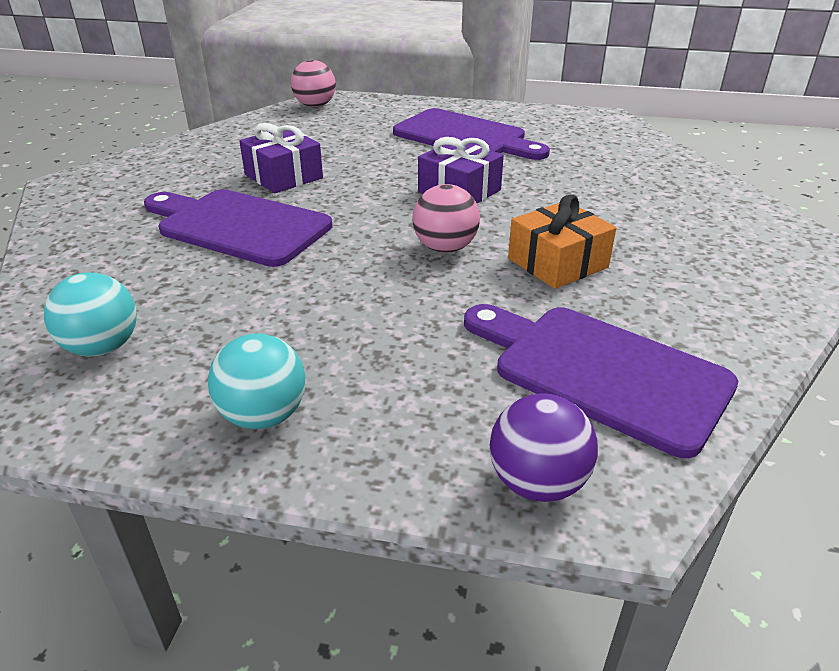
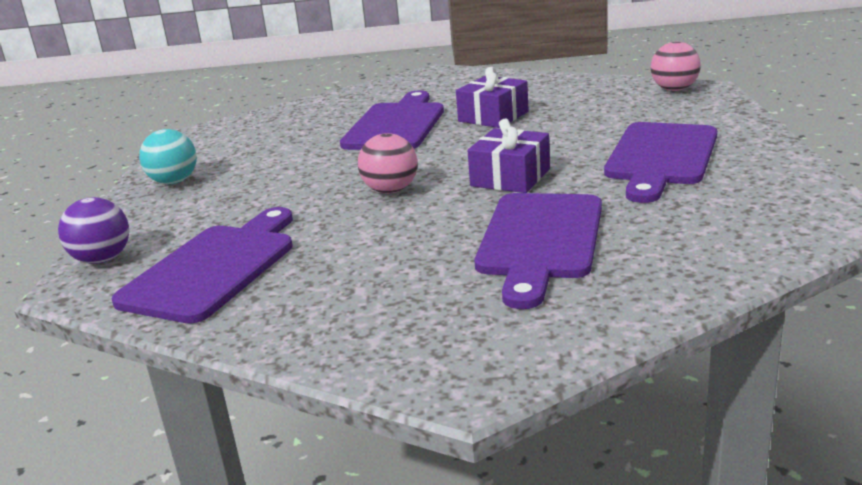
camera: 80 degrees right, 10 degrees down
(102, 347) = (238, 134): turquoise ball -> none
(557, 263) = (381, 235): orange gift -> none
(600, 199) = (539, 240): none -> purple cutting board

